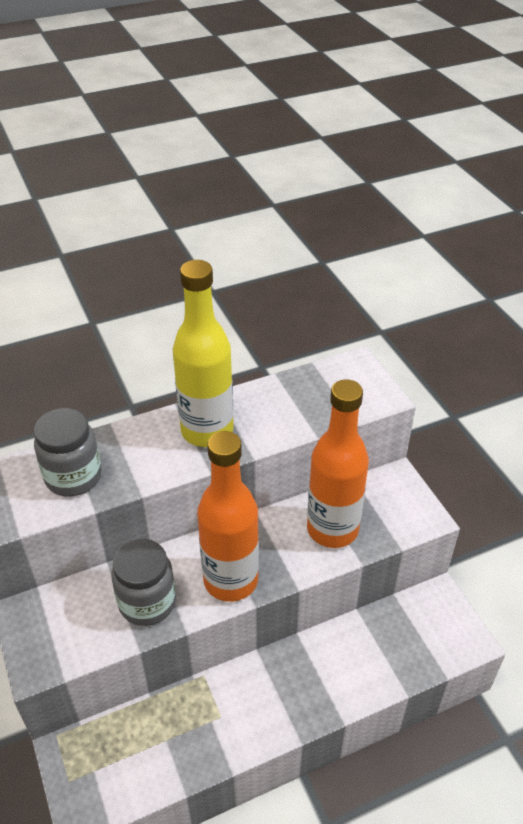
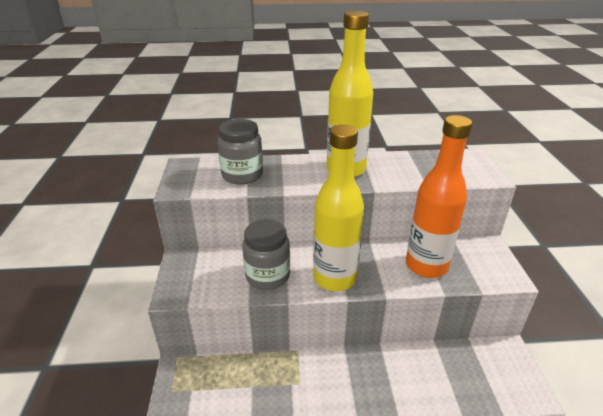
camera: 20 degrees right, 10 degrees down
(231, 580) = (335, 278): orange bottle -> yellow bottle

